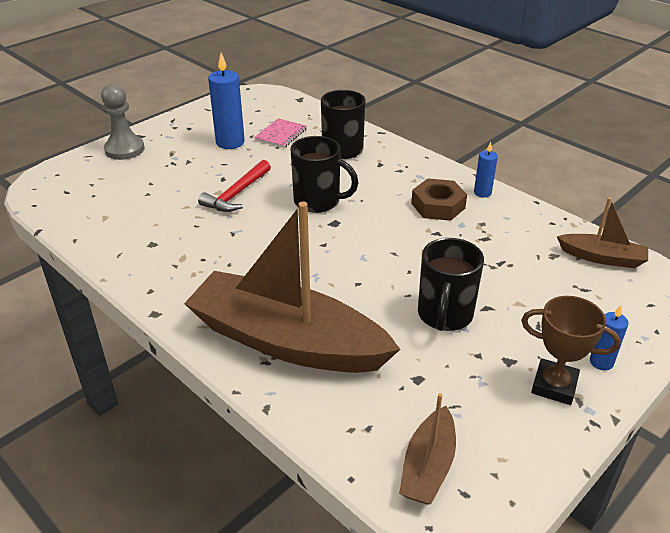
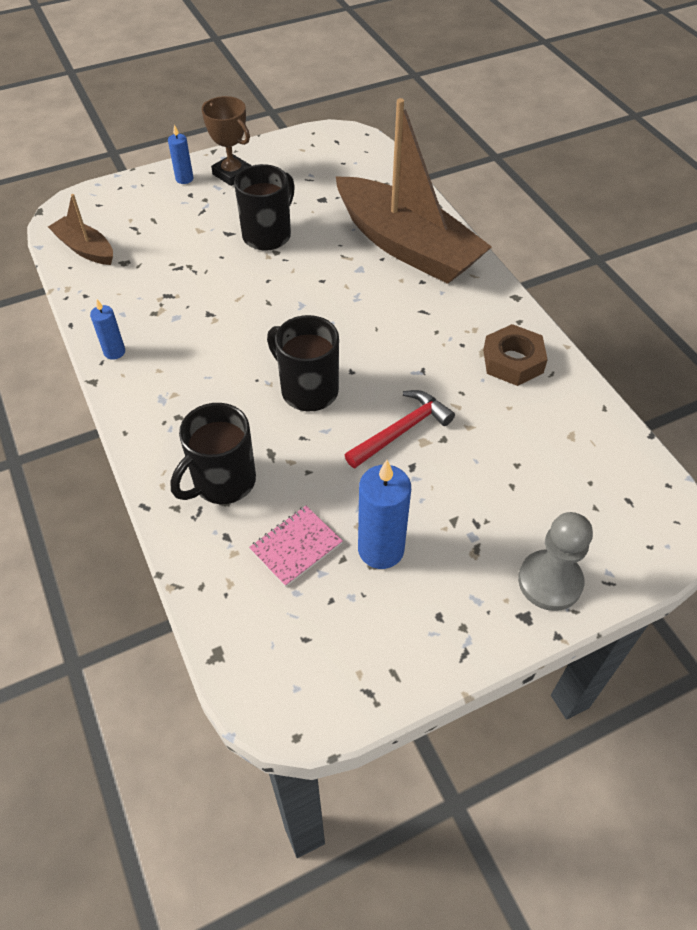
camera: 160 degrees left, 15 degrees up
(428, 466) = (349, 155): brown boat -> none
(438, 206) = (179, 347): brown nut -> brown nut (513, 361)

